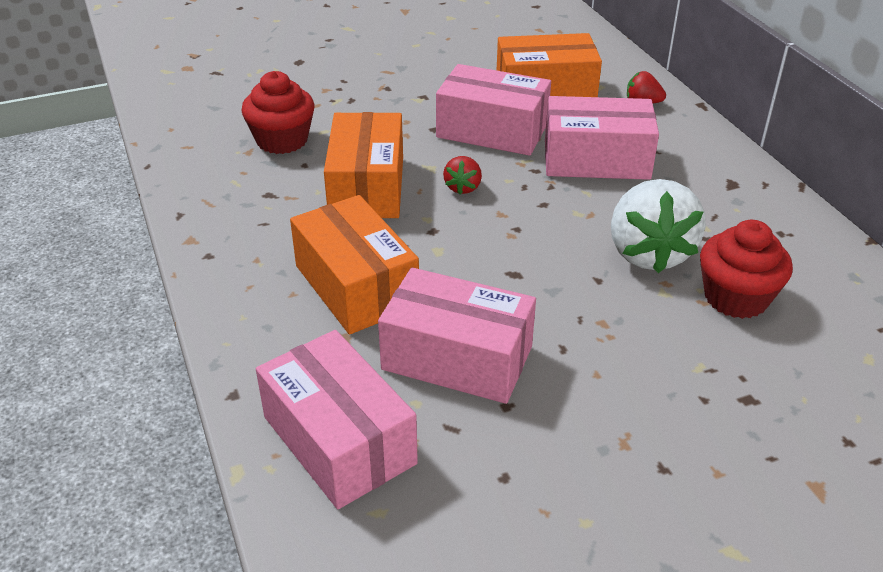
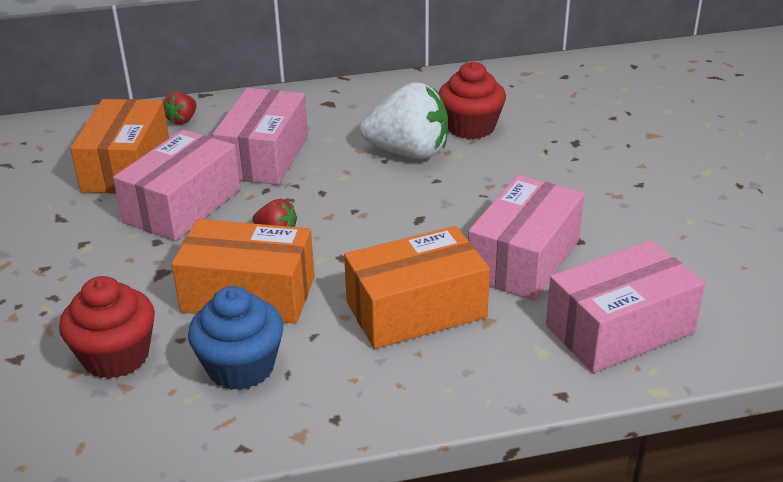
camera: 80 degrees left, 5 degrees down
(270, 199) = (241, 367): none -> blue cupcake

